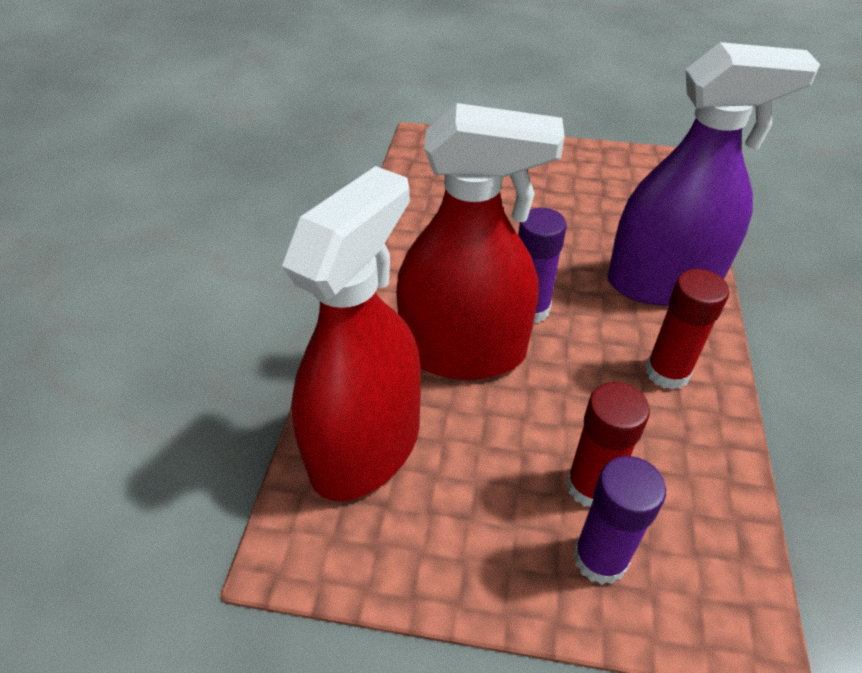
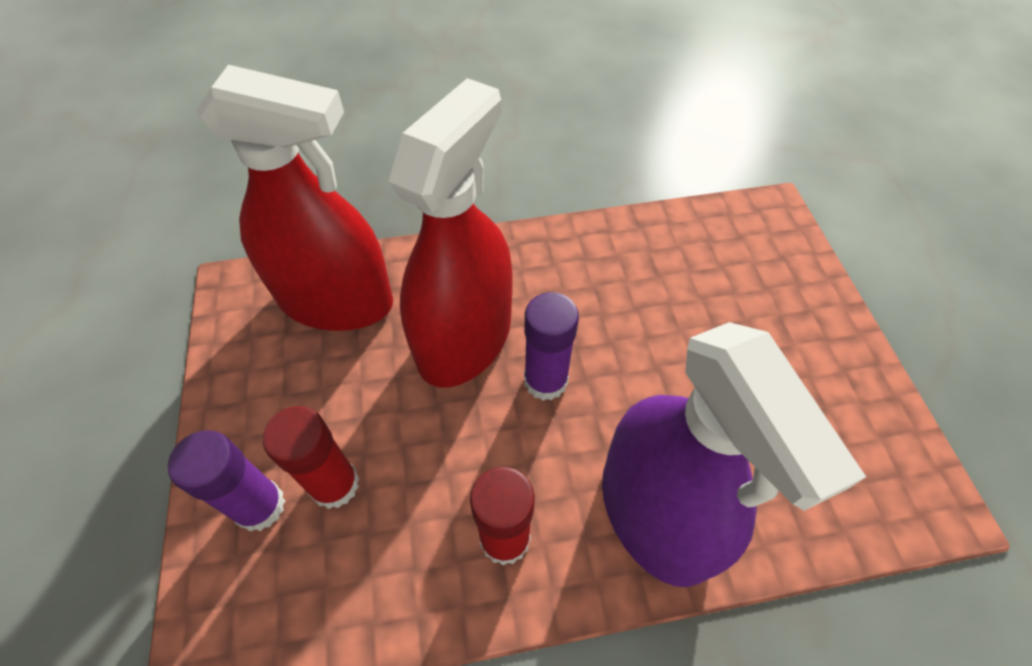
camera: 70 degrees right, 10 degrees up
(463, 351) = (464, 339): red spray bottle -> red spray bottle turned 135 degrees counterclockwise

